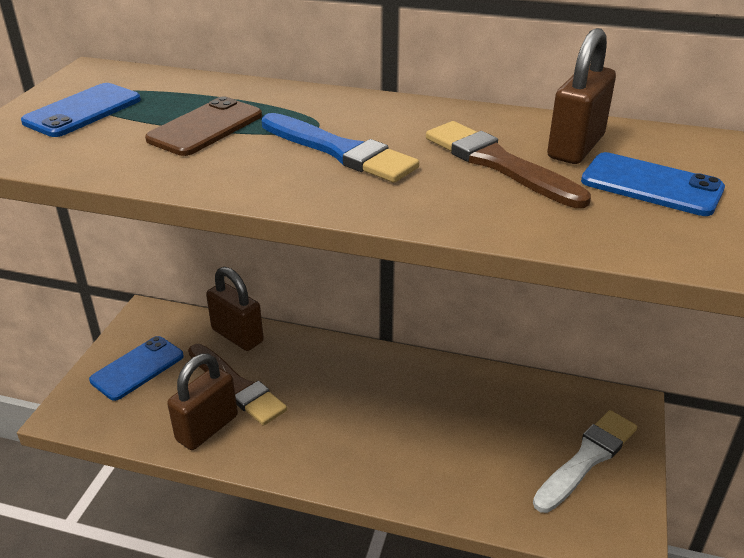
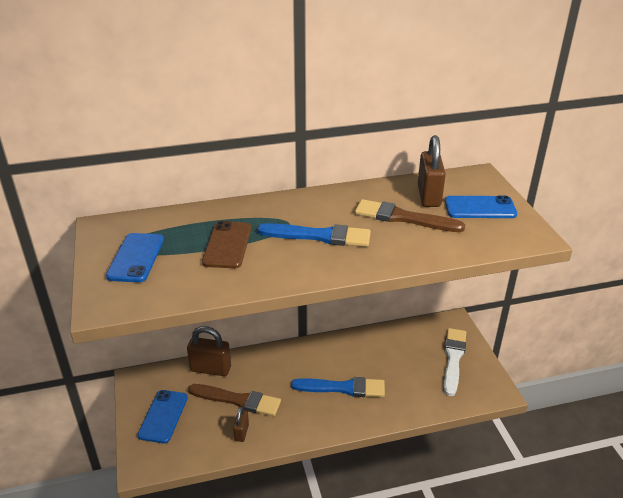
camera: 30 degrees left, 0 degrees up
(207, 428) = (241, 432): brown padlock -> brown padlock, size x0.55
(384, 429) = (342, 388): none -> blue brush

